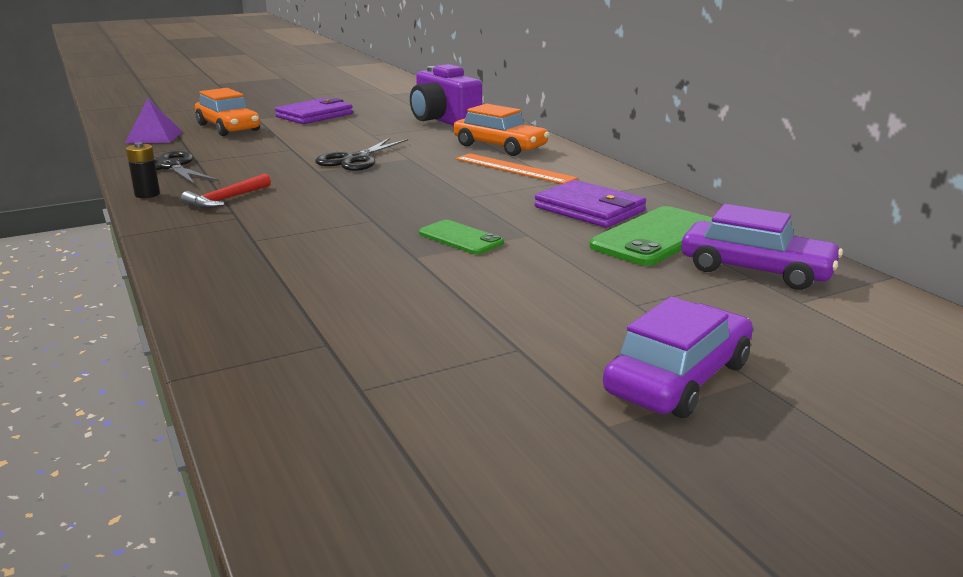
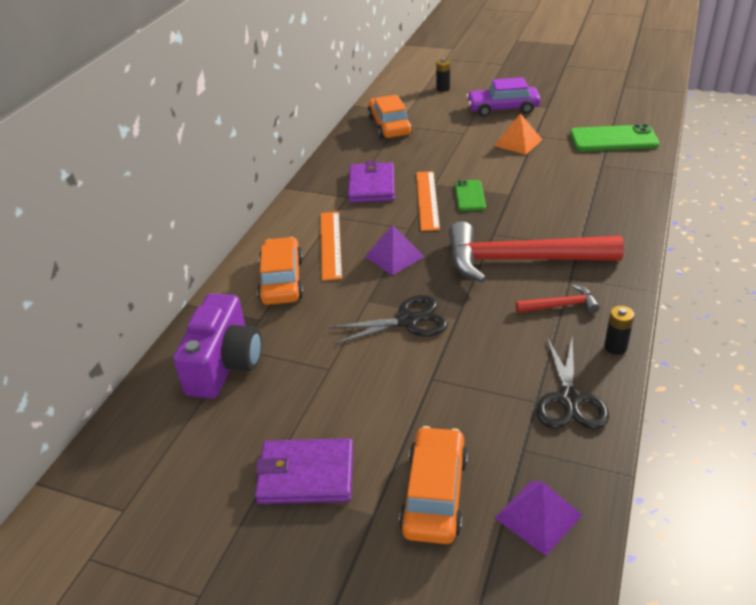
camera: 130 degrees left, 15 degrees up
(309, 211) = (520, 260): none -> red hammer
(440, 179) = (394, 256): none -> purple pyramid
(501, 219) = (427, 200): none -> orange ruler
(523, 324) = (518, 142): none -> orange pyramid
(656, 237) = (384, 156): green phone -> green phone (613, 139)
(756, 270) = (389, 126): purple car -> orange car
(881, 371) = (443, 88): none -> black battery

